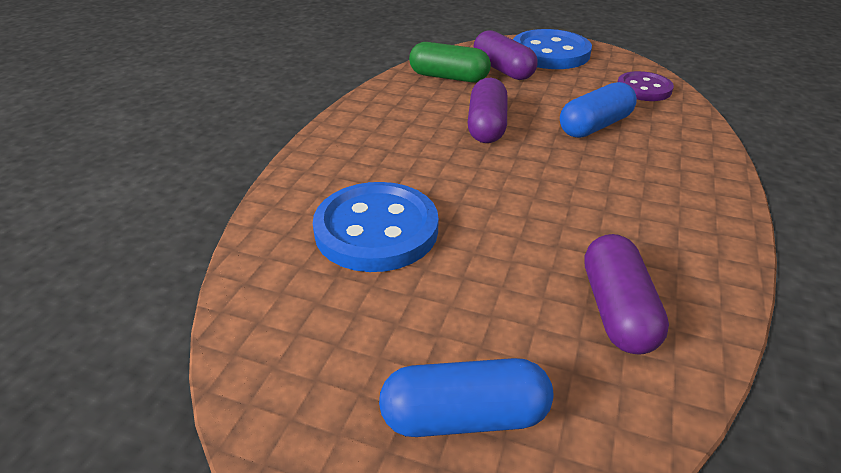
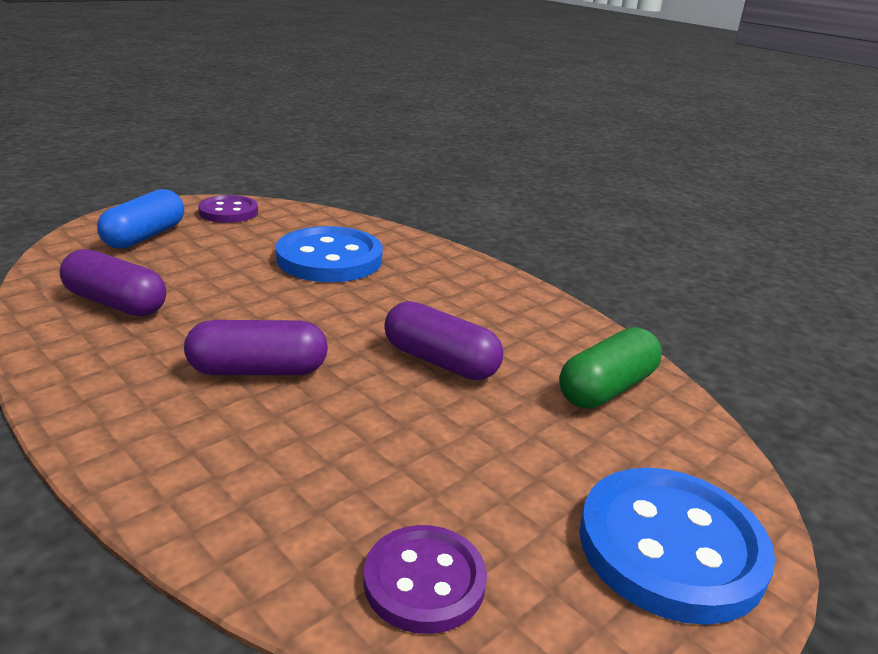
camera: 115 degrees right, 10 degrees down
(301, 390) = (228, 212): none -> purple button
(502, 70) = (611, 448): purple capsule -> purple capsule (258, 370)
(594, 126) = (359, 441): blue capsule -> none

